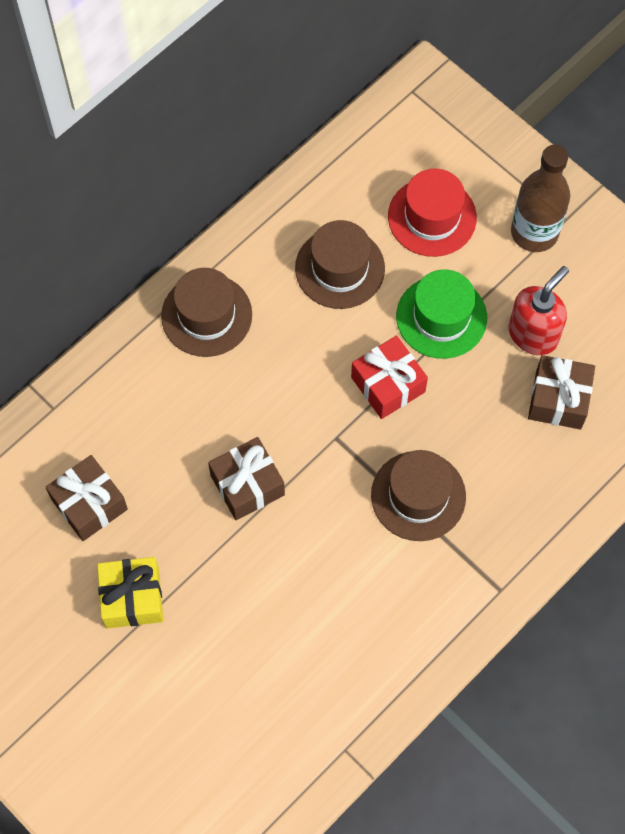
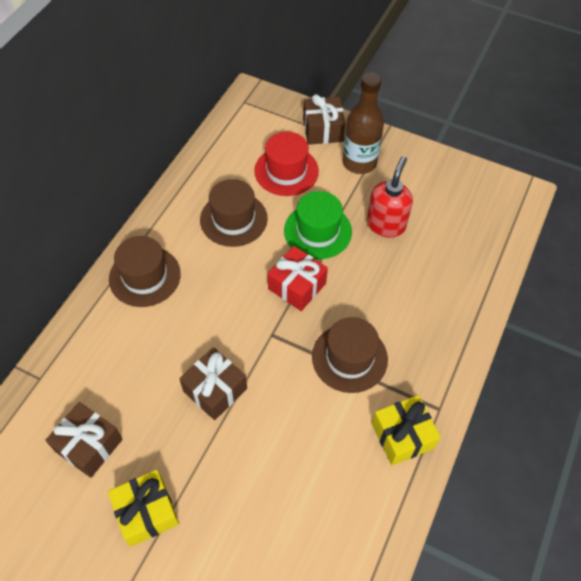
camera: 20 degrees left, 10 degrees down
(443, 607) = (402, 436): none -> yellow gift
(558, 399) = (421, 262): brown gift -> brown gift (323, 130)

